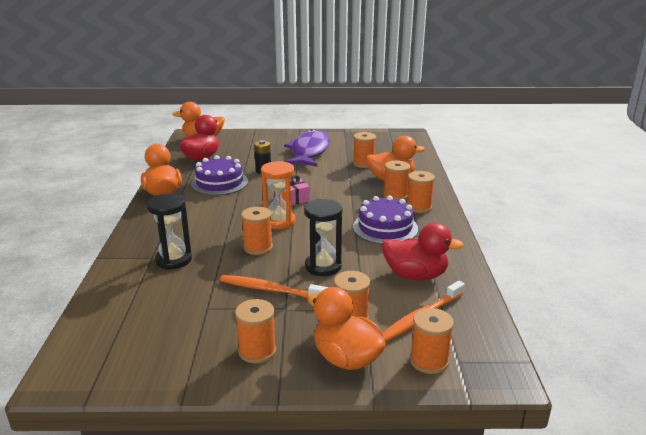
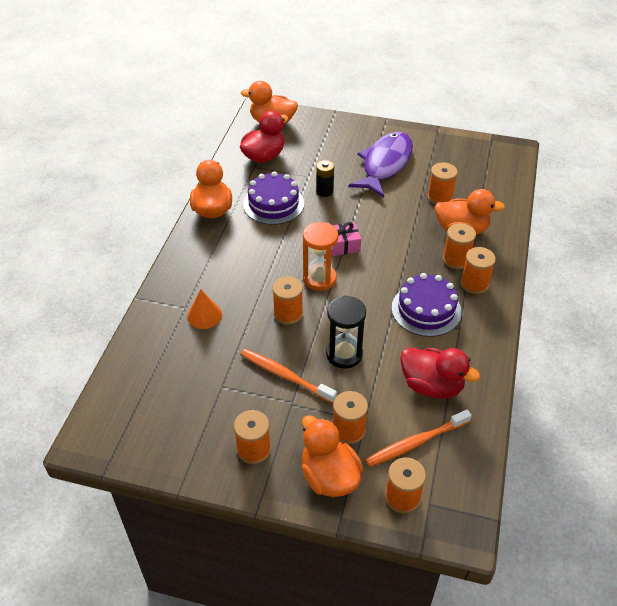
camera: 15 degrees right, 20 degrees up
(173, 260) = (204, 315): black hourglass -> orange cone

